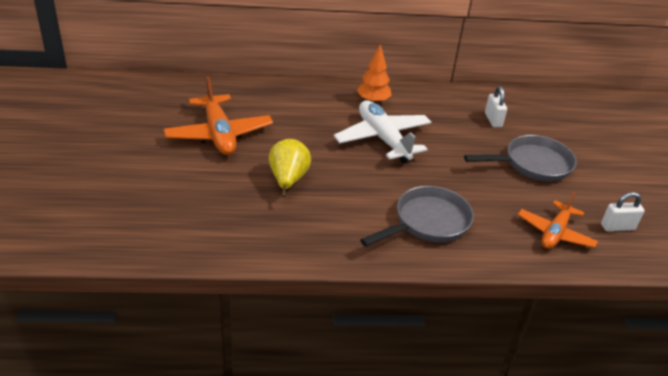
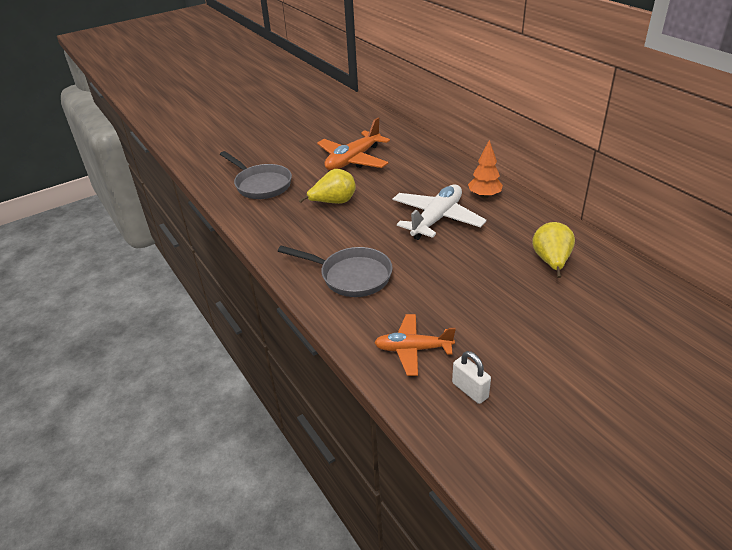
camera: 65 degrees right, 0 degrees up
(493, 120) = (551, 262): white padlock -> yellow pear
(532, 164) = (507, 306): grey pan -> grey pan (261, 184)

